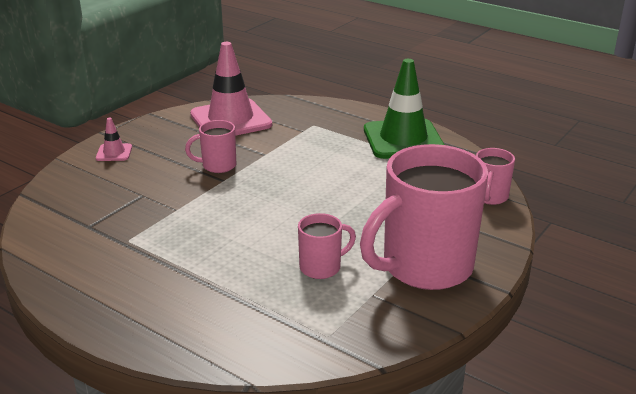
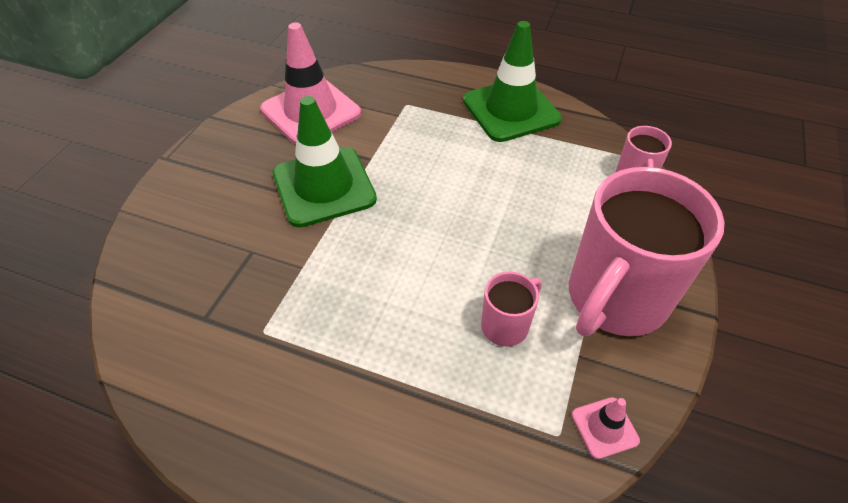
camera: 15 degrees left, 20 degrees up
(114, 153) = (191, 188): pink traffic cone -> pink traffic cone (604, 427)
(218, 166) = (324, 186): pink mug -> green traffic cone

